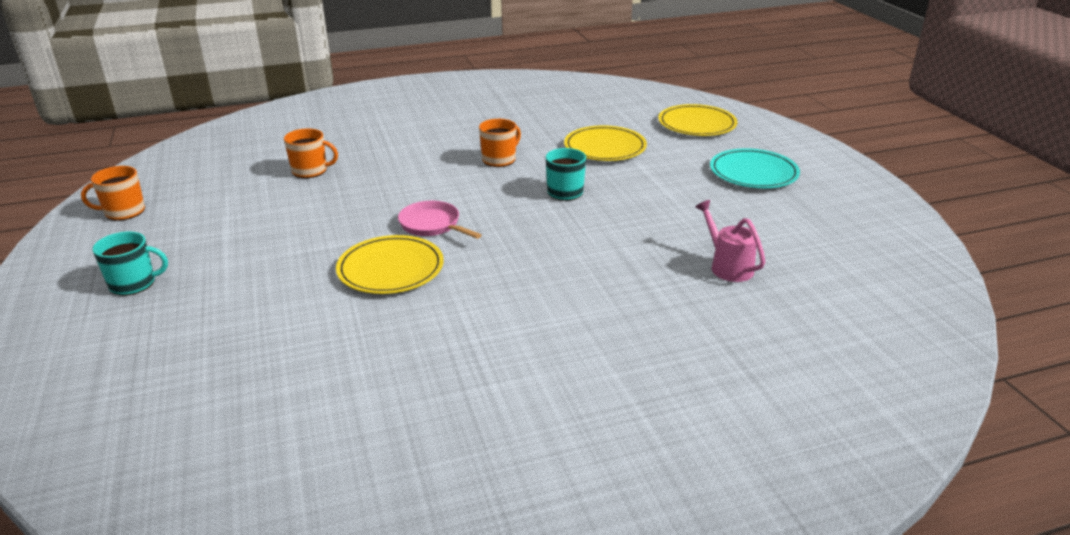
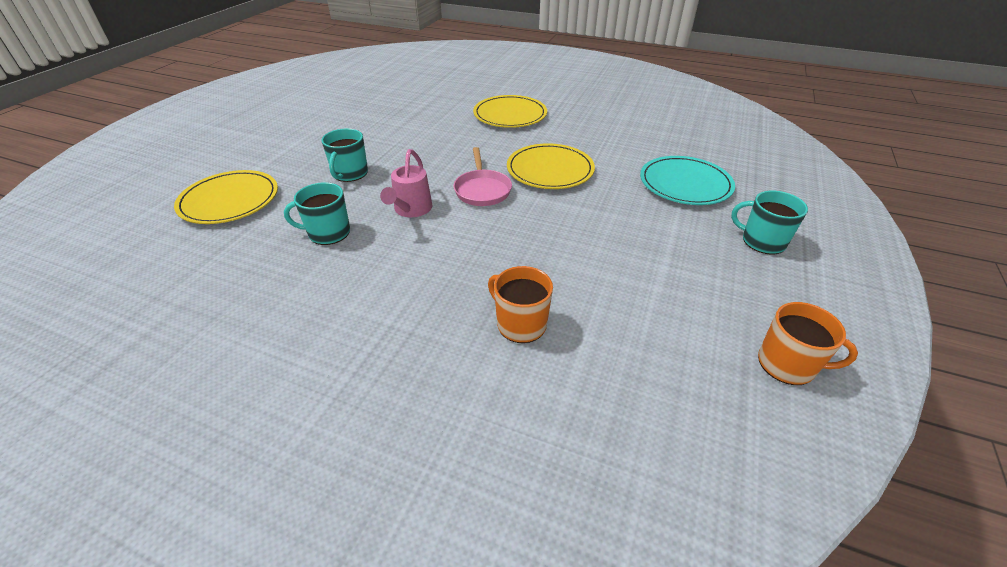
camera: 140 degrees left, 10 degrees up
(499, 159) = (328, 233): orange mug -> turquoise mug
(697, 124) = (112, 187): yellow plate -> yellow plate (510, 115)
(727, 266) = (371, 97): pink watering can -> pink watering can (411, 210)
(753, 172) = (217, 131): turquoise plate -> turquoise plate (685, 184)

